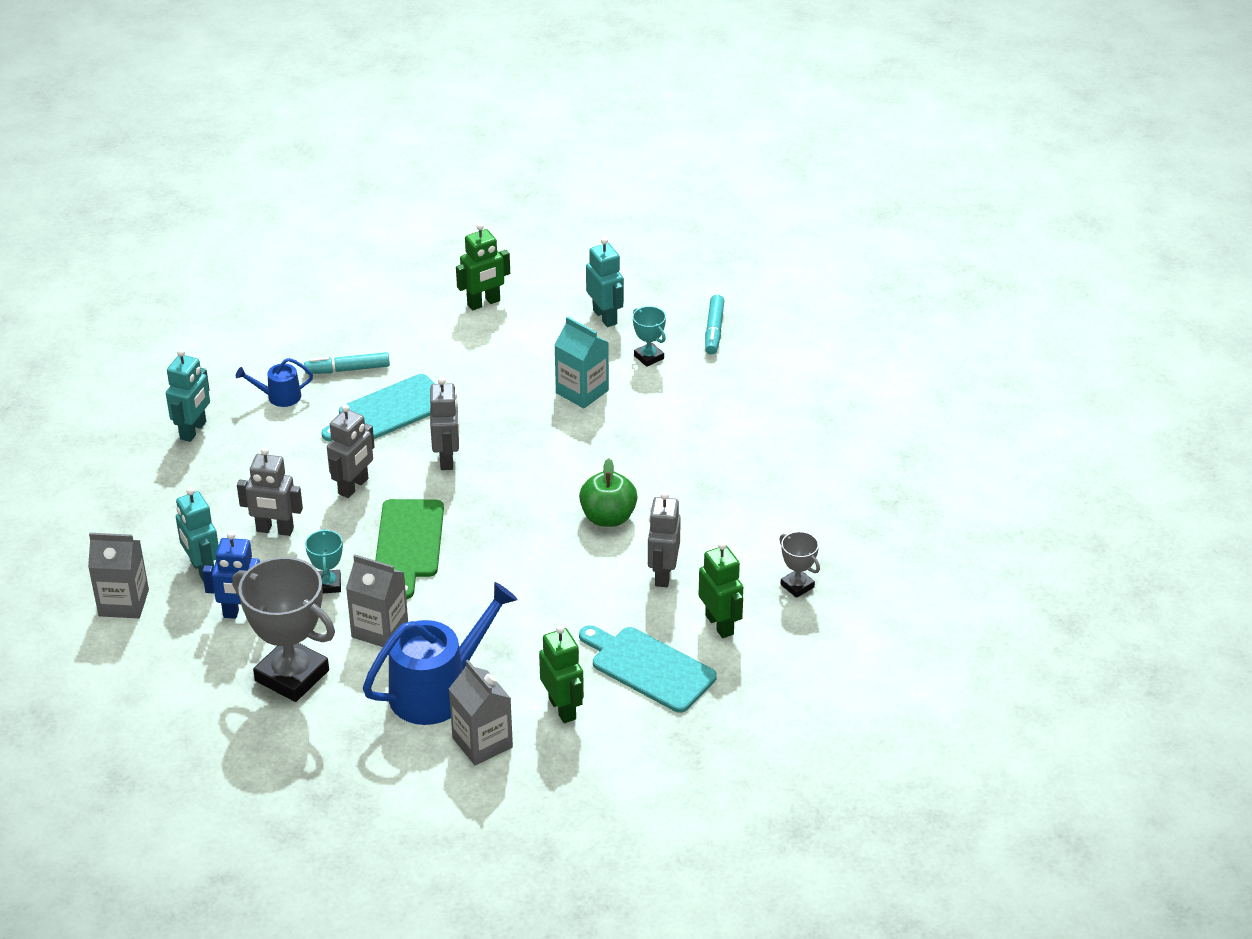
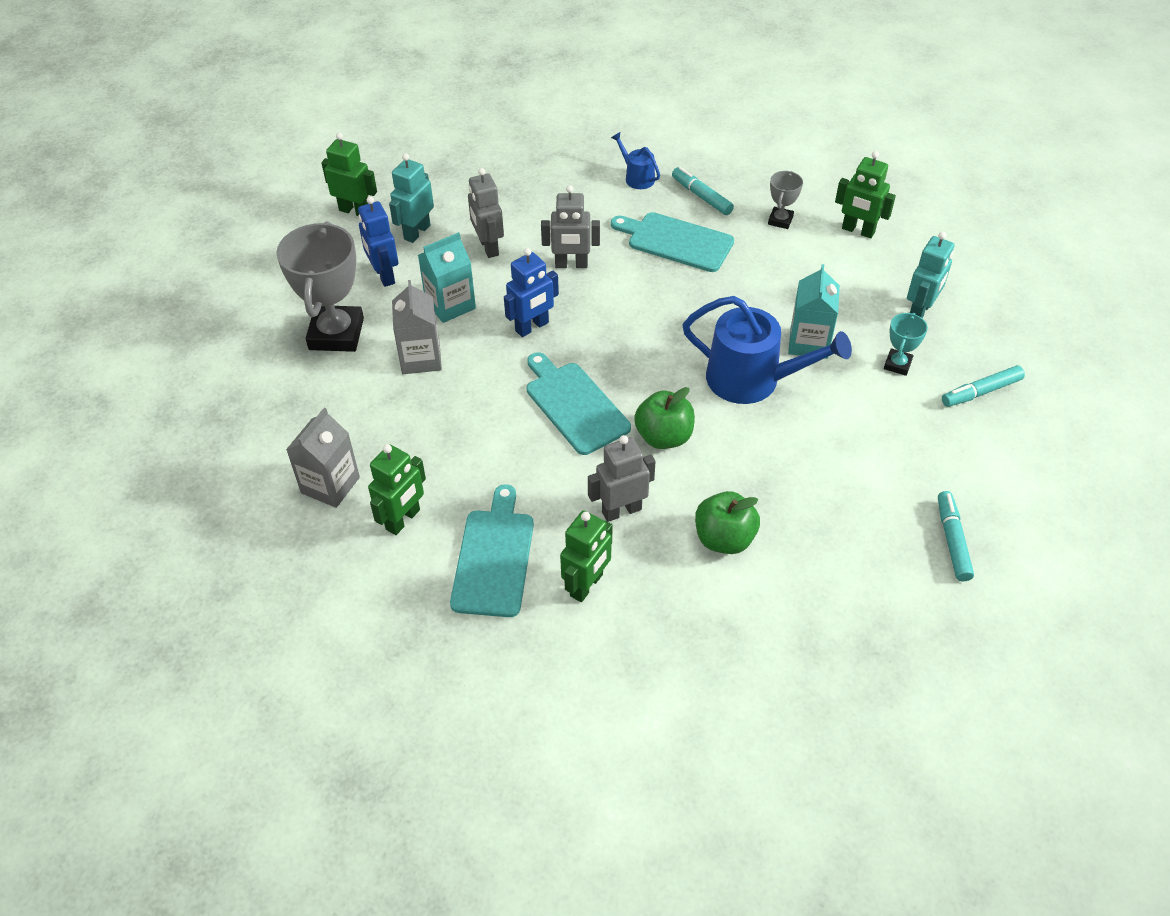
camera: 60 degrees right, 10 degrees up
(123, 603) = (355, 211): grey carton -> green robot
(193, 430) = (561, 155): turquoise robot -> none
(328, 584) = (450, 305): turquoise trophy -> turquoise carton
(409, 543) = (532, 327): green cutting board -> blue robot
(437, 690) = (374, 427): blue watering can -> blue watering can (752, 380)
(447, 459) = (649, 301): grey robot -> none
(526, 554) = (574, 405): none -> turquoise cutting board
(737, 530) = (724, 539): none -> green apple
(797, 586) = (685, 623): grey trophy -> grey trophy (780, 220)
(834, 416) = (952, 540): none -> turquoise marker

